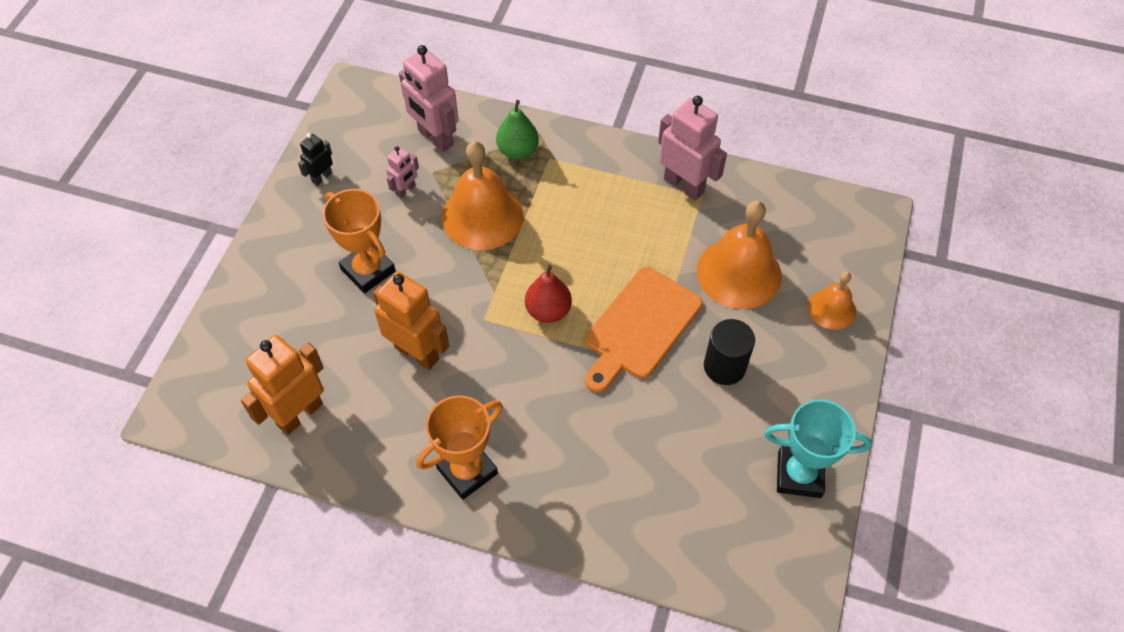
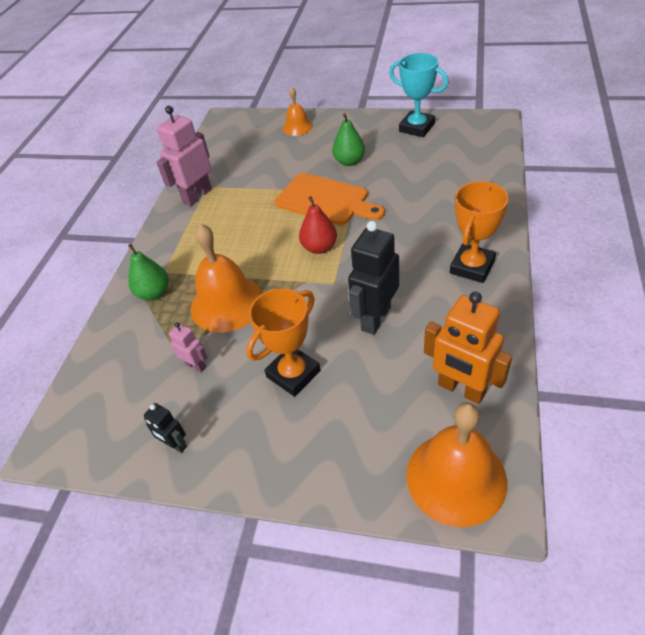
camera: 90 degrees left, 10 degrees down
(417, 353) = (375, 318): orange robot -> black robot
(435, 138) = (131, 356): pink robot -> none
(467, 471) = (472, 267): orange trophy -> orange trophy turned 75 degrees clockwise
(724, 366) = (349, 161): black cylinder -> green pear
(739, 273) = (274, 164): orange bell -> orange bell (456, 478)
(799, 474) = (416, 128): turquoise trophy -> turquoise trophy turned 60 degrees counterclockwise

